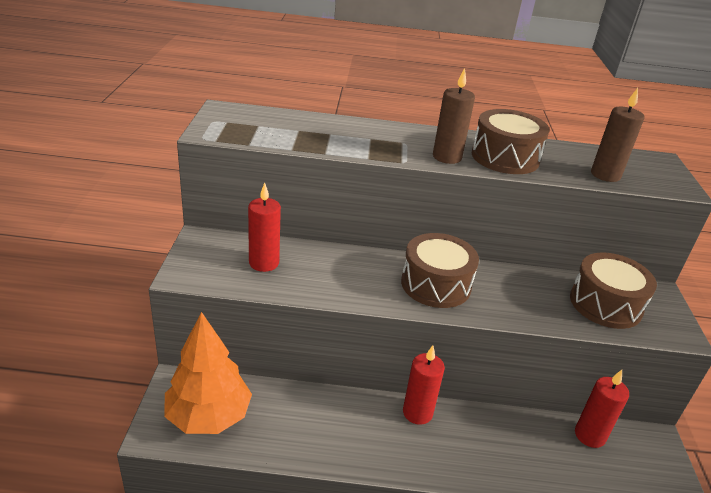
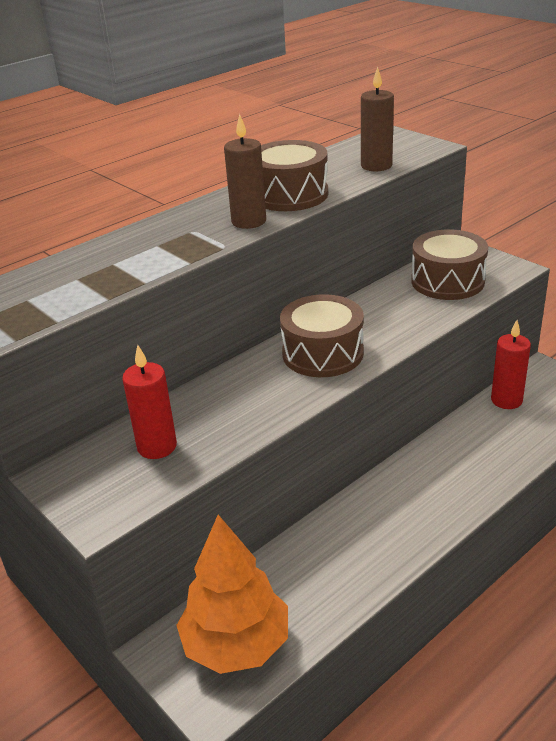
camera: 40 degrees left, 0 degrees up
(417, 413) = (387, 485): red candle -> none

